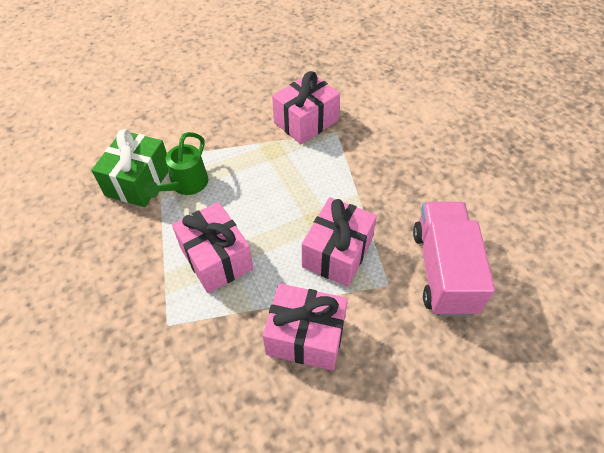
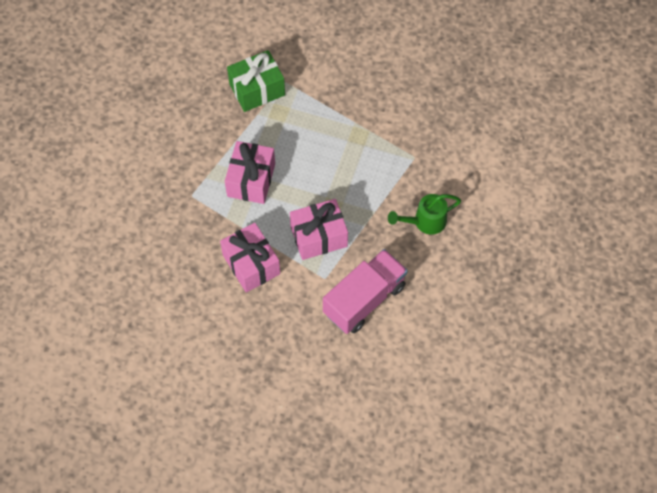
camera: 45 degrees right, 10 degrees up
(186, 185) = (281, 116): green watering can -> green watering can (425, 222)
(306, 121) = (404, 132): pink gift -> none

